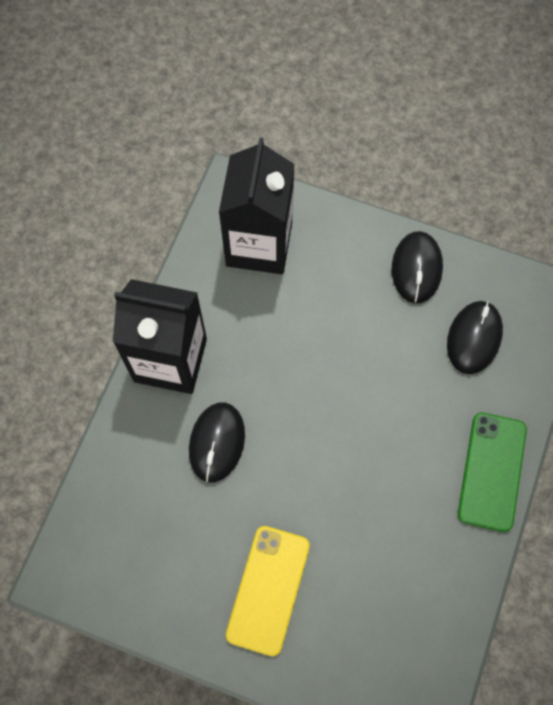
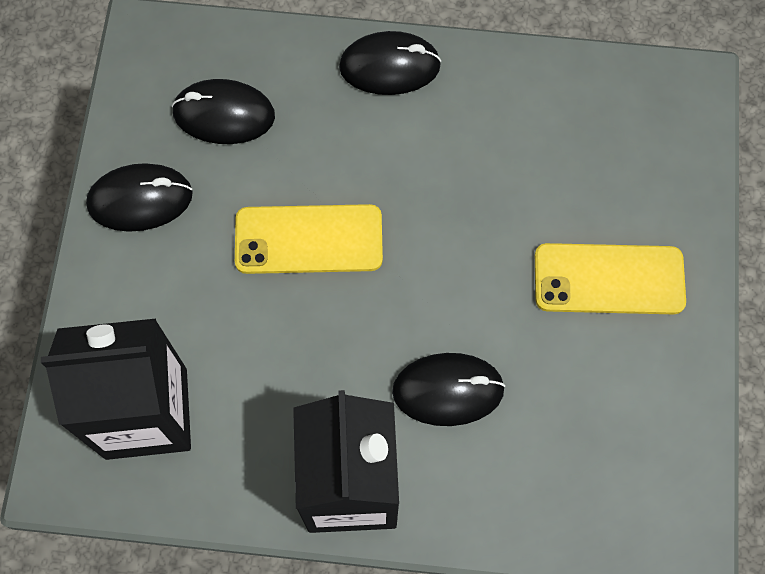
camera: 105 degrees left, 0 degrees up
(357, 375) = (309, 239): none -> yellow phone
(492, 471) = (390, 66): green phone -> black mouse

